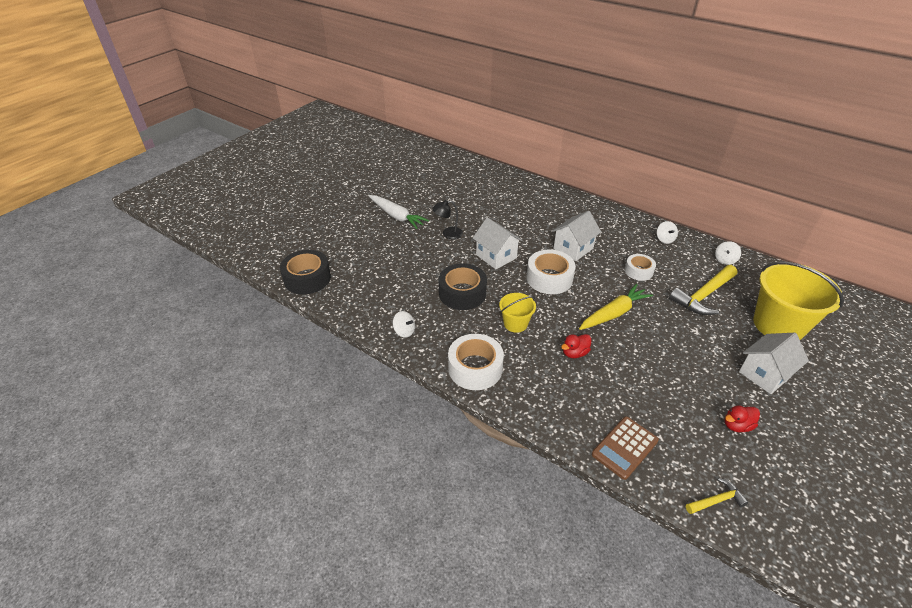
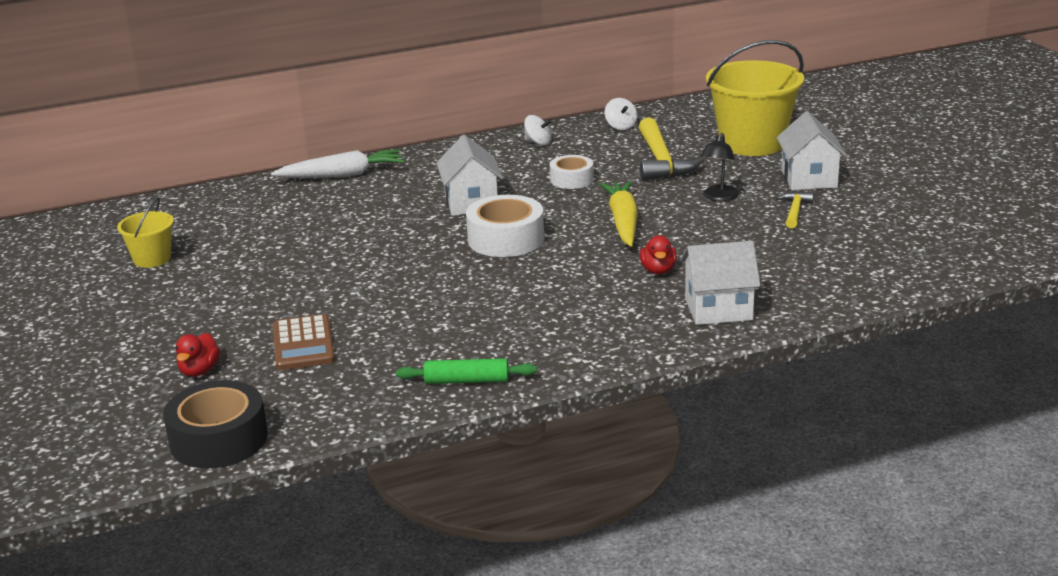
camera: 55 degrees left, 15 degrees down
(397, 216) = (184, 310): white carrot -> white carrot (342, 175)
(404, 331) = (467, 381): white spinning top -> green rolling pin
(448, 234) = (299, 280): black lamp -> black lamp (718, 197)
(462, 293) = (448, 310): black tape -> none
(475, 368) = (605, 347): white tape -> none
(496, 256) = (407, 260): white house -> white house (718, 309)
(515, 323) = (559, 291): yellow bucket -> yellow bucket (152, 259)
(625, 447) = (828, 292): brown calculator -> brown calculator (303, 344)
(716, 500) = (937, 269): yellow hammer -> yellow hammer (794, 211)
(737, 425) = (859, 221): red duck -> red duck (199, 371)

